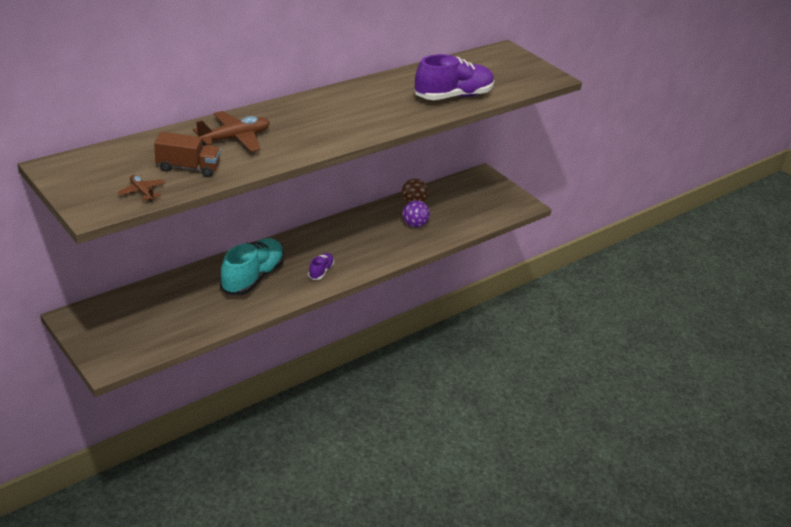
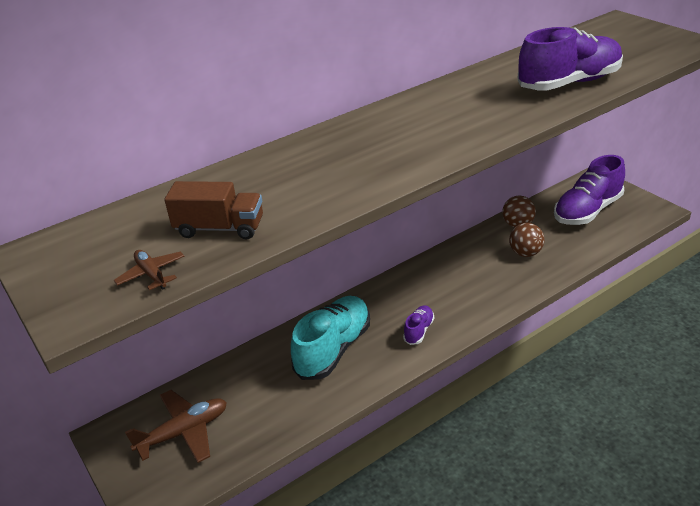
camera: 10 degrees right, 0 degrees up
(234, 139) = (284, 177): brown plane -> brown plane (184, 432)
(414, 225) = (525, 253): purple ball -> brown ball
(471, 198) = (587, 211): none -> purple shoe

